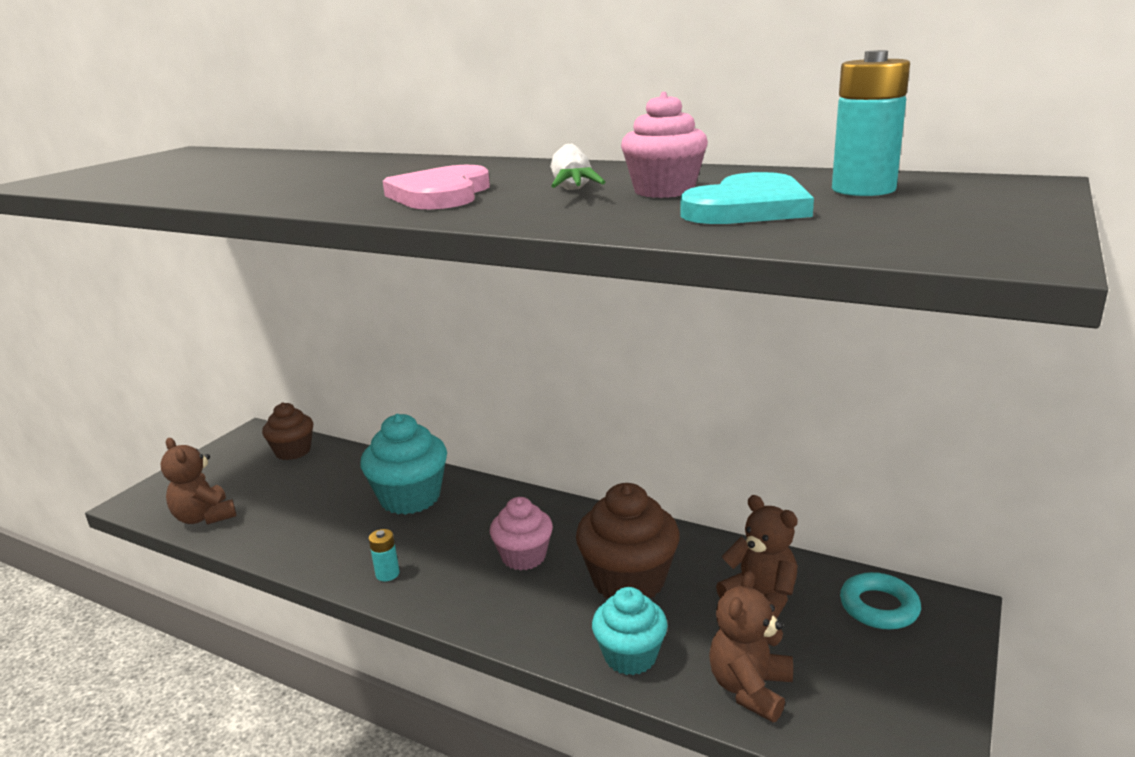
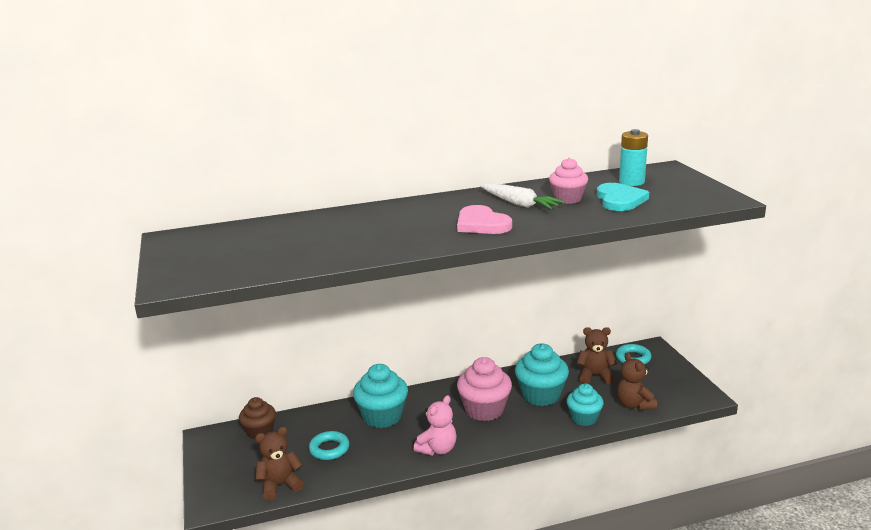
camera: 45 degrees left, 0 degrees up
(205, 517) = (280, 485): brown teddy bear -> brown teddy bear turned 150 degrees clockwise
(305, 505) = (329, 449): none -> turquoise ring
(387, 574) = (437, 449): turquoise battery -> pink teddy bear
(524, 557) = (484, 410): pink cupcake -> pink cupcake, size x1.54
(629, 581) = (541, 395): brown cupcake -> turquoise cupcake

